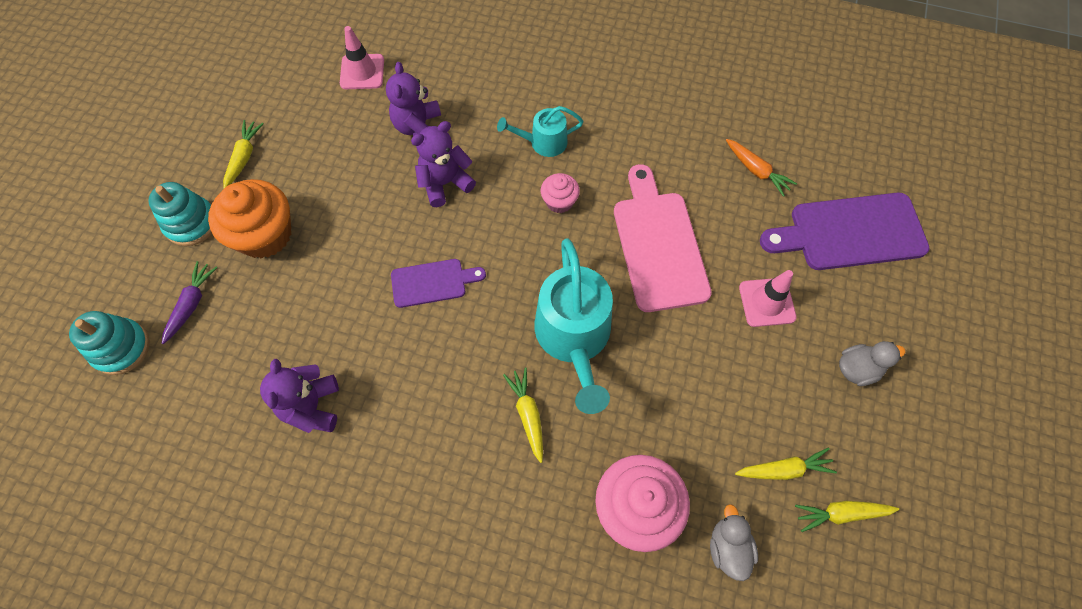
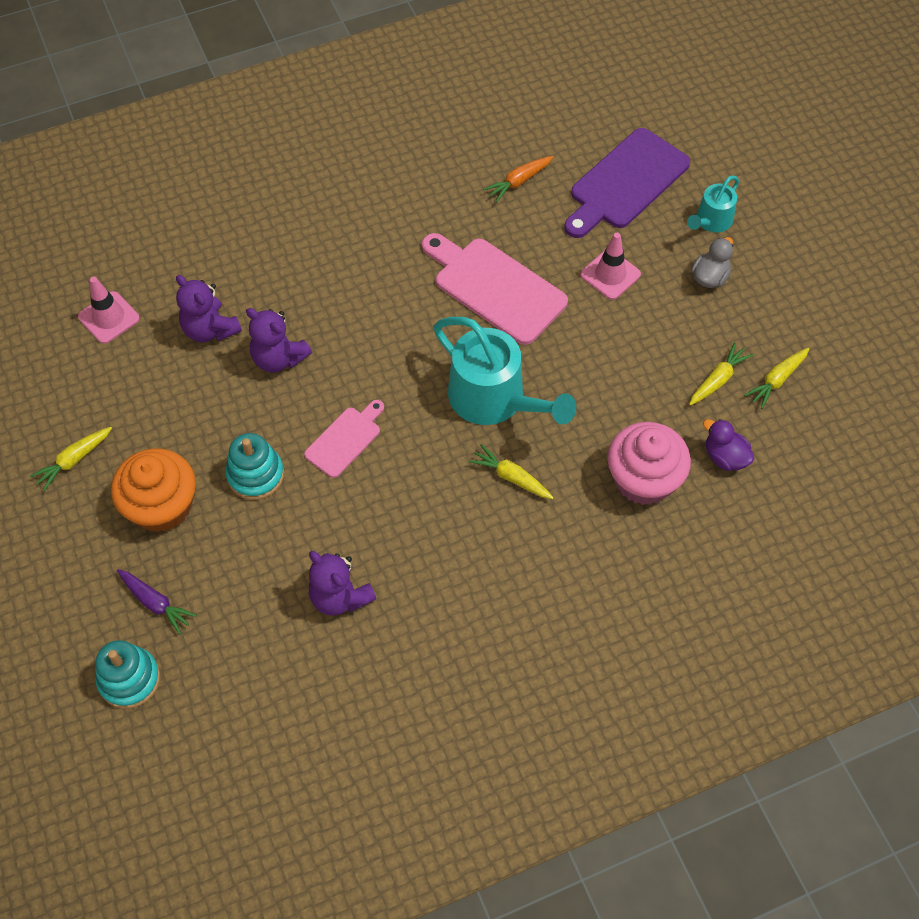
camera: 40 degrees left, 5 degrees down
(191, 223) = (84, 544): turquoise stacking toy -> turquoise stacking toy (255, 475)
(191, 304) = (155, 603): purple carrot -> purple carrot turned 150 degrees clockwise
(244, 157) = (74, 460): yellow carrot -> yellow carrot turned 105 degrees counterclockwise
(432, 282) = (345, 439): purple cutting board -> pink cutting board
(445, 183) = (278, 358): purple teddy bear -> purple teddy bear turned 75 degrees counterclockwise
(543, 142) = (330, 271): turquoise watering can -> turquoise watering can (711, 221)
(559, 201) = (388, 308): pink cupcake -> none
(728, 547) = (725, 457): grey duck -> purple duck
(756, 171) = (519, 181): orange carrot -> orange carrot turned 135 degrees clockwise

